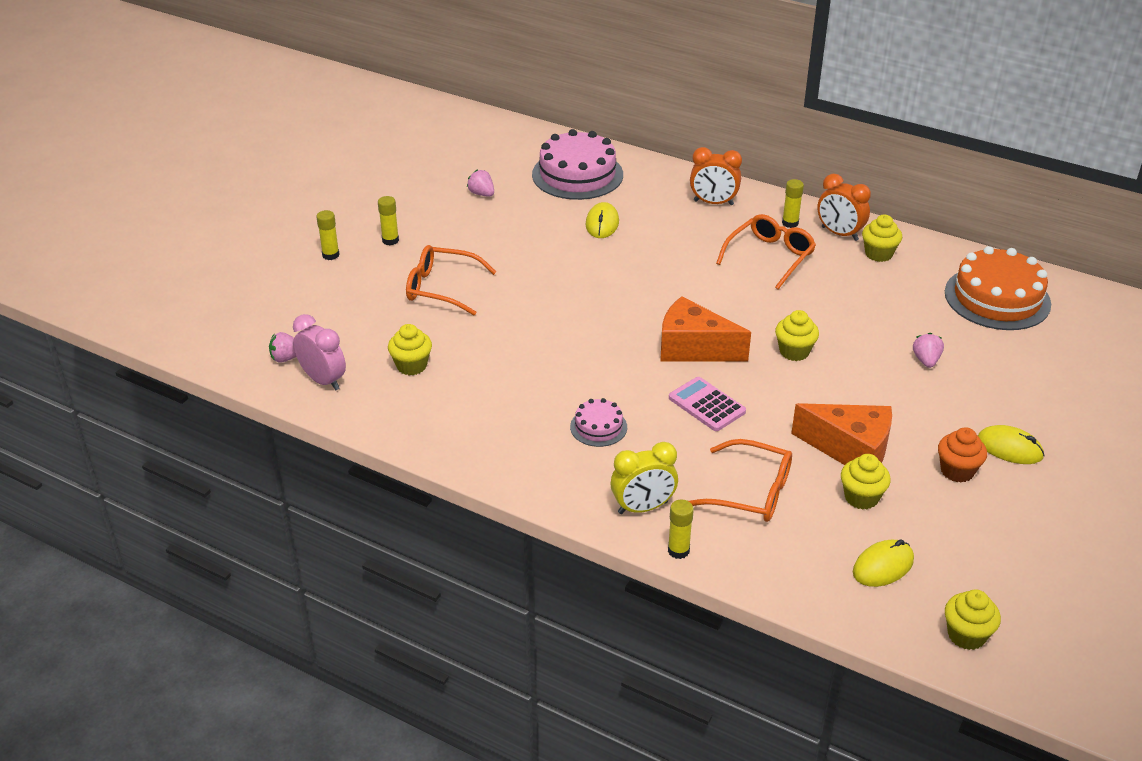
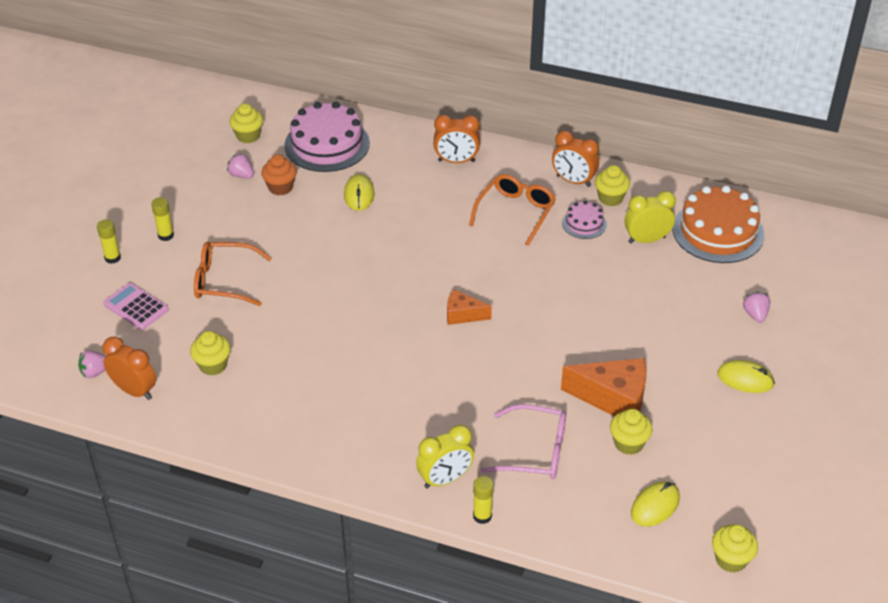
camera: 10 degrees left, 5 degrees up
(323, 380) = (134, 391): pink clock -> orange clock
(598, 427) = (392, 405): pink cake -> pink cake (584, 223)
(693, 348) = (463, 315): orange cheese -> orange cheese, size x0.57
(707, 405) = (483, 371): pink calculator -> pink calculator (136, 307)
(750, 492) = (534, 451): orange glasses -> pink glasses
(790, 223) = (528, 175): yellow glue stick -> none
(794, 351) = (551, 307): yellow cupcake -> yellow cupcake (248, 136)
(913, 298) = (646, 240): none -> yellow clock
(926, 360) = (665, 302): pink strawberry -> pink strawberry (755, 315)
(957, 471) = (704, 407): orange cupcake -> orange cupcake (280, 187)

